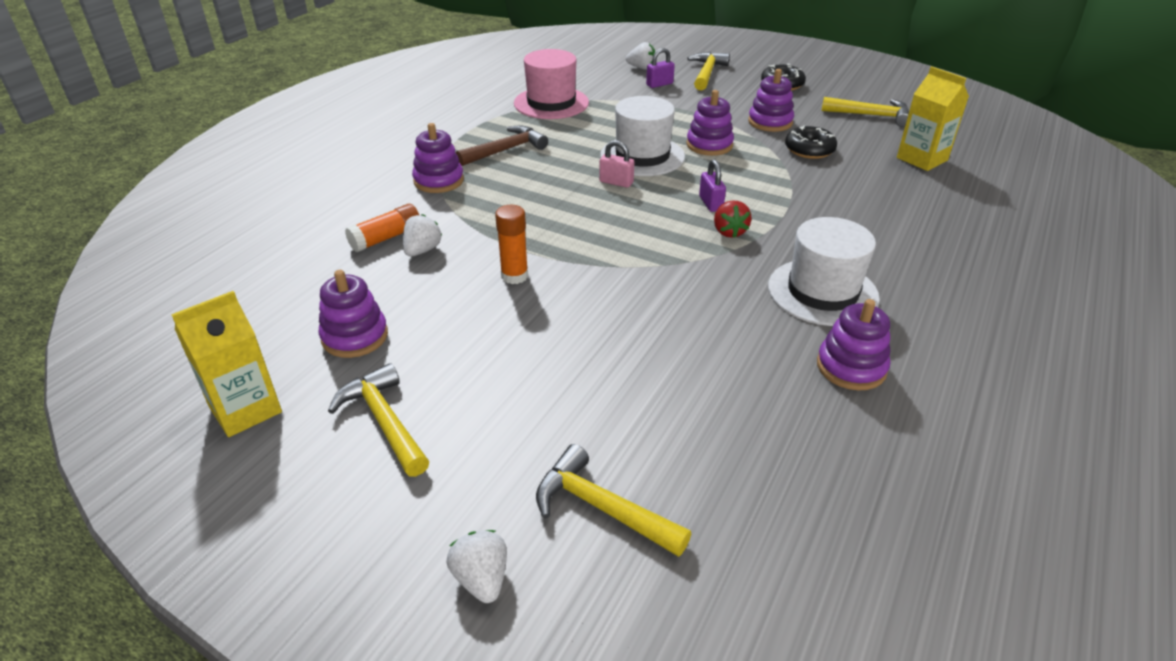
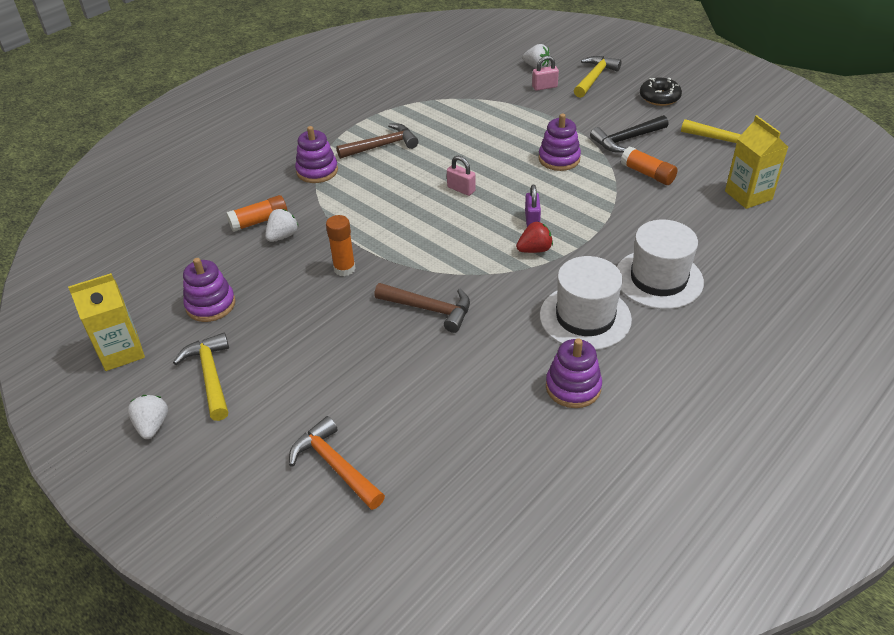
camera: 15 degrees right, 5 degrees up
(481, 579) = (237, 500): white strawberry -> white strawberry (152, 426)
(551, 103) = (439, 99): pink hat -> none
(602, 508) = (335, 466): yellow hammer -> orange hammer
(638, 306) = (429, 309): none -> brown hammer
(642, 156) = (495, 164): white hat -> white hat (658, 279)
(659, 84) = (544, 87): purple padlock -> pink padlock
(729, 232) = (534, 250): red strawberry -> red strawberry turned 120 degrees counterclockwise
(770, 122) = (626, 139): purple stacking toy -> black hammer
(809, 150) = (647, 174): black donut -> orange glue stick

